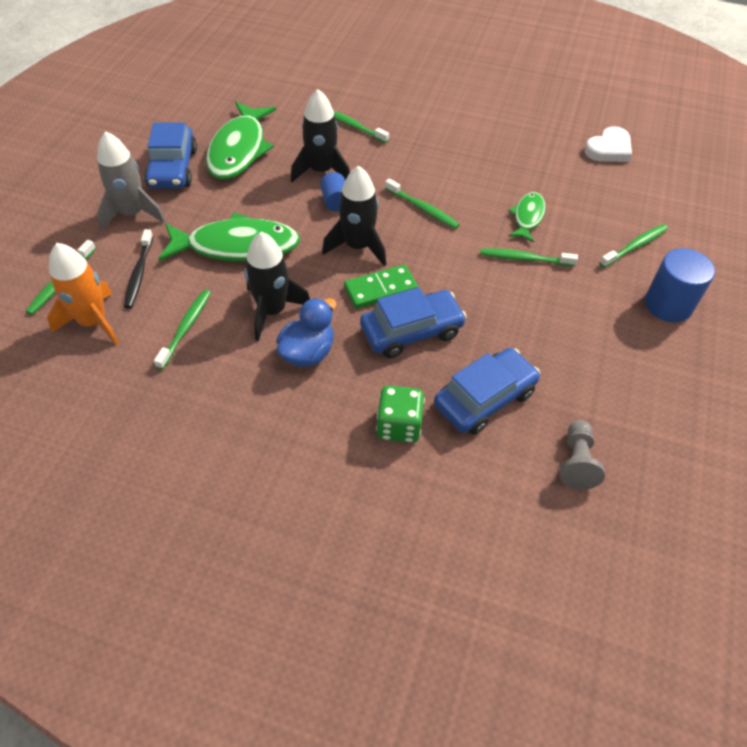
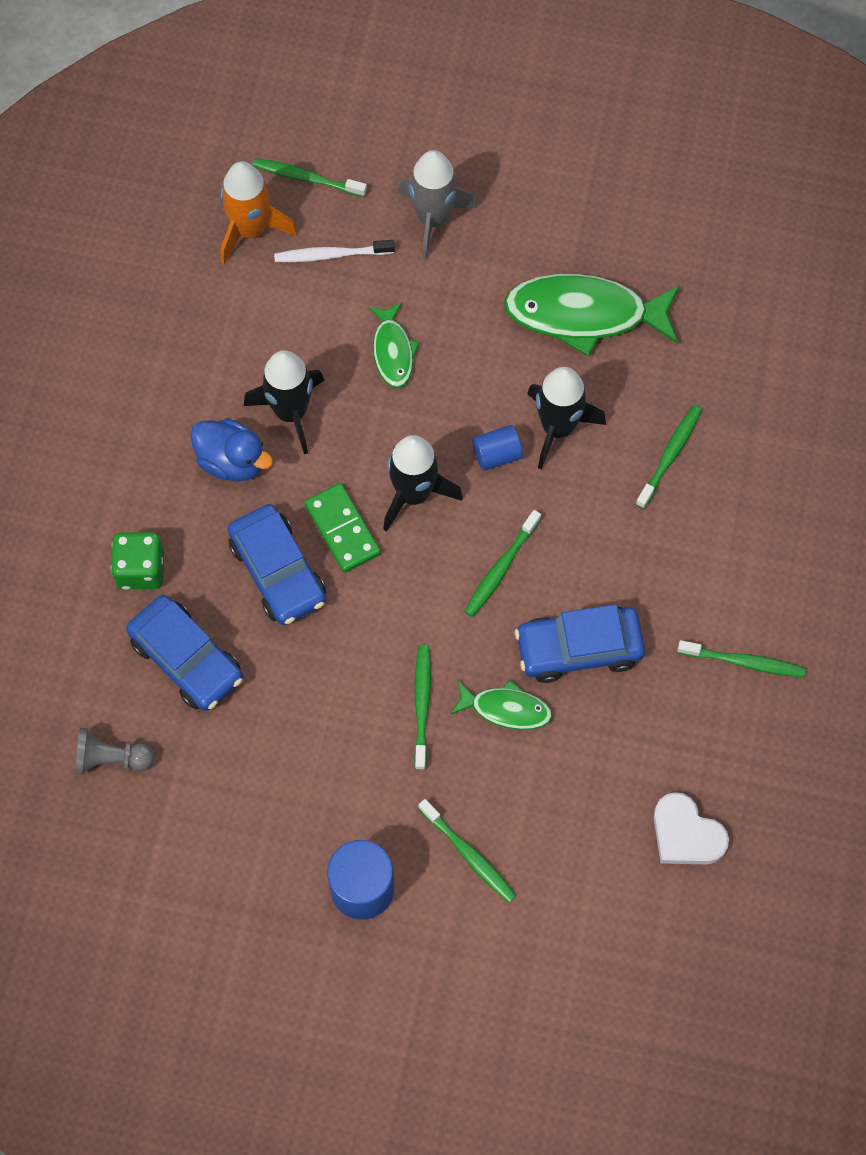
camera: 85 degrees right, 15 degrees up
(139, 273) = (331, 255): black toothbrush -> white toothbrush
(173, 168) = (529, 242): blue car -> blue car (579, 649)
(186, 328) = (254, 326): green toothbrush -> green toothbrush (744, 662)
(237, 246) = (393, 351): green fish -> green fish, size x0.54

